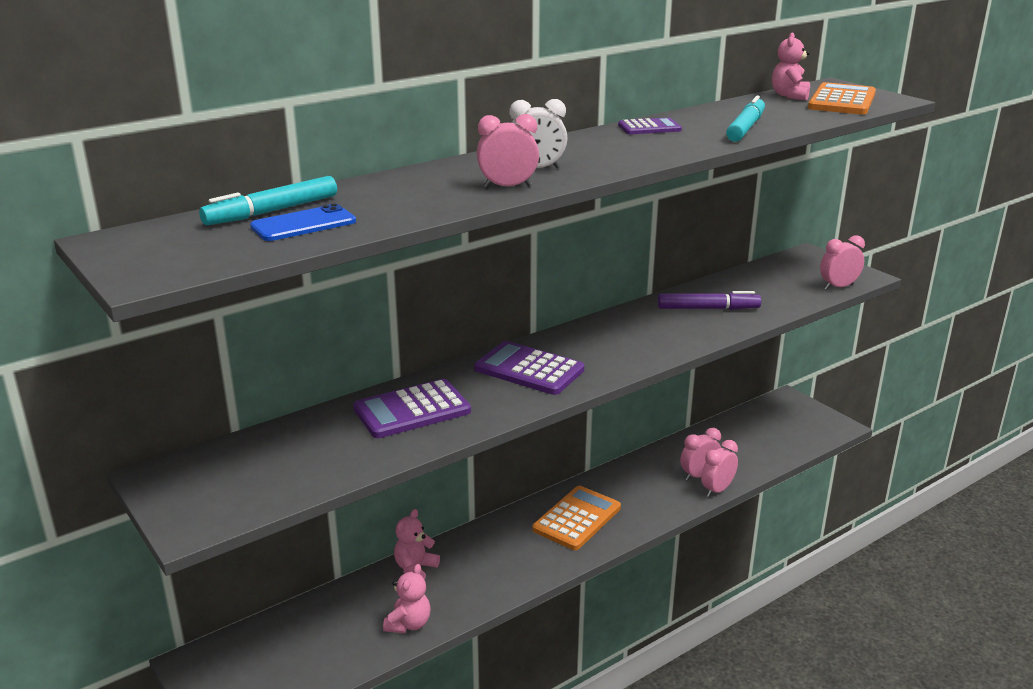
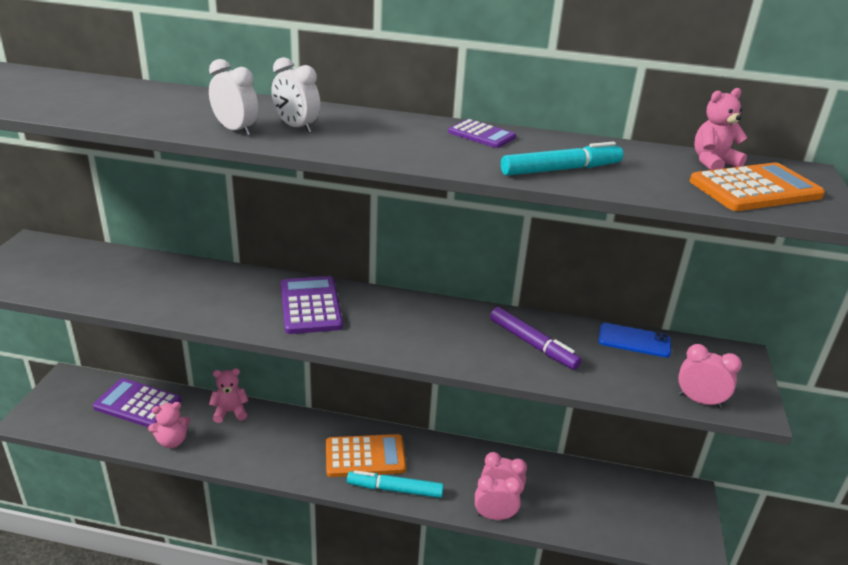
camera: 45 degrees right, 5 degrees up
(271, 211) = (86, 86): turquoise marker -> turquoise marker (395, 489)
(303, 224) = (71, 100): blue phone -> blue phone (634, 341)
(412, 410) = (197, 287): purple calculator -> purple calculator (138, 404)
(507, 187) = (236, 130): pink clock -> white clock

